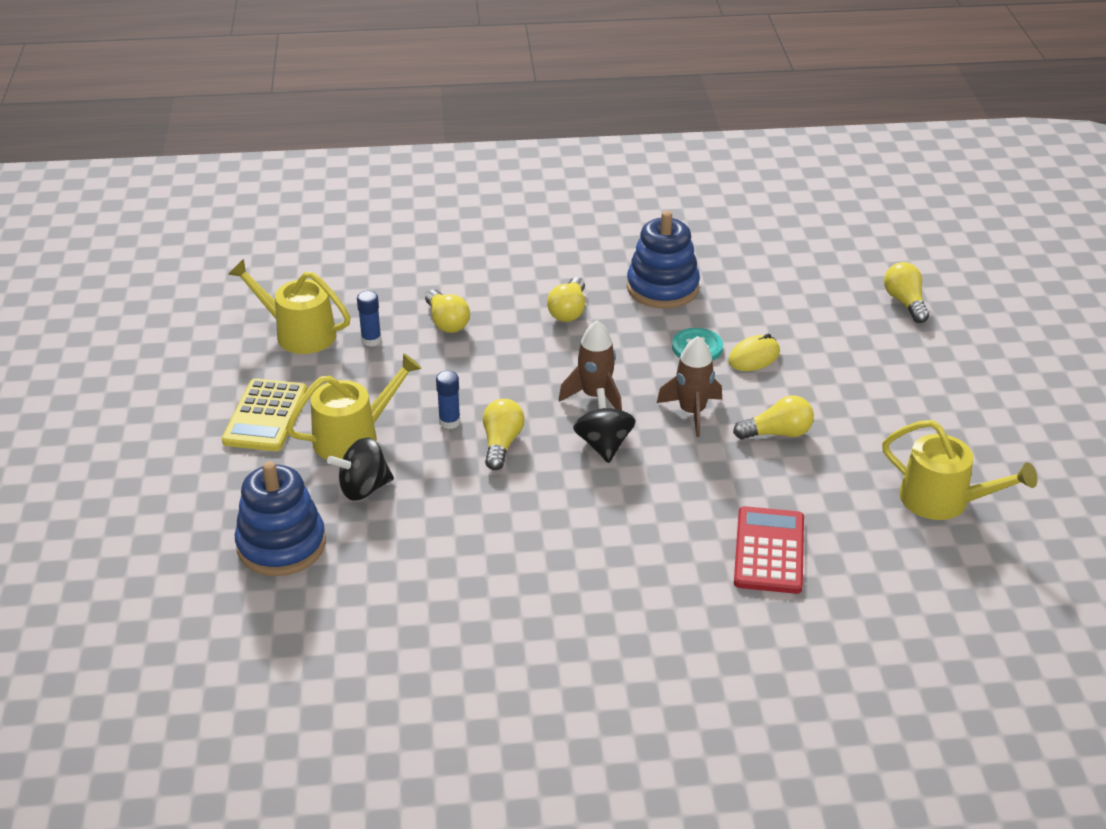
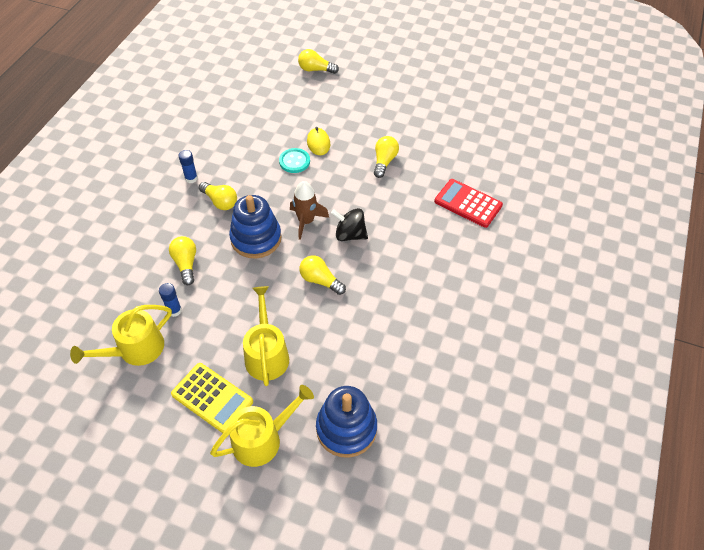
camera: 65 degrees left, 15 degrees up
(363, 488) = (319, 365): black spinning top -> none
(446, 322) = (186, 264): yellow light bulb -> yellow light bulb turned 105 degrees counterclockwise
(449, 422) = (284, 298): blue glue stick -> blue glue stick (191, 178)
(662, 288) = (231, 153): blue stacking toy -> blue stacking toy (256, 238)
(692, 412) = (346, 187): brown rocket -> none
(942, 500) = (466, 127): yellow watering can -> yellow watering can (262, 439)

